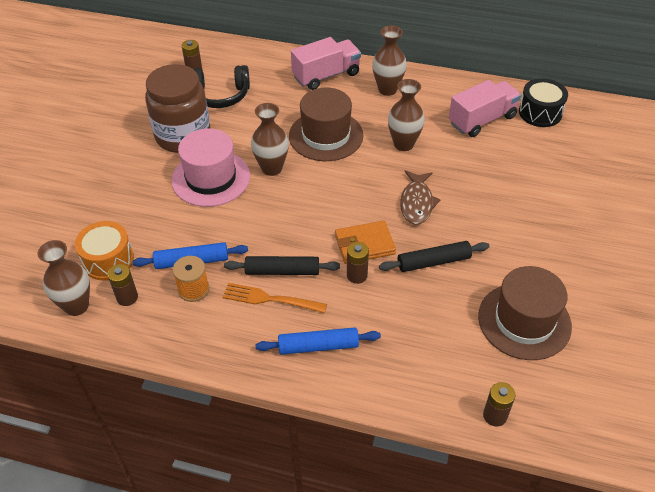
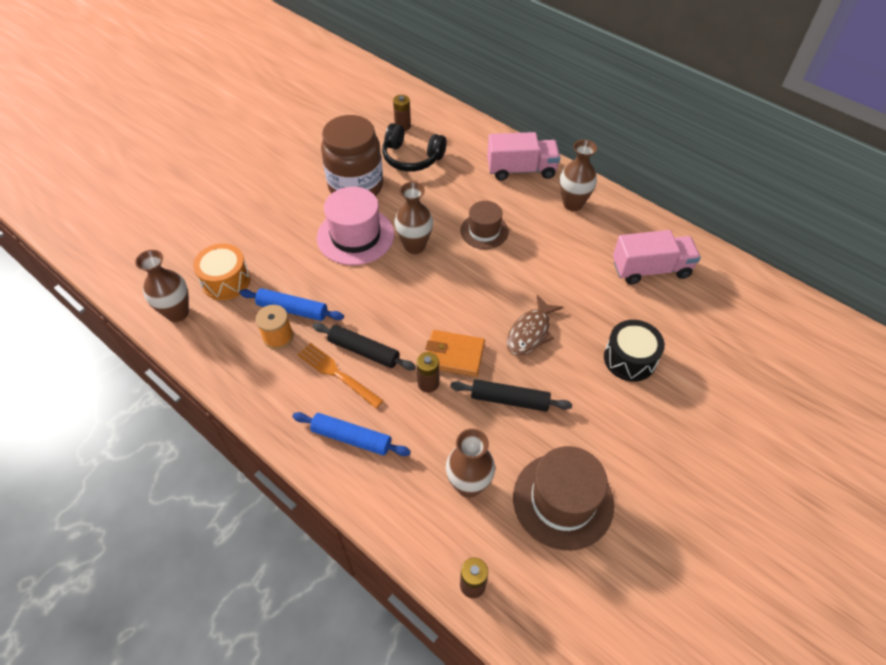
camera: 25 degrees right, 5 degrees up
(127, 297) = (221, 322): brown battery -> none
(326, 135) = (484, 231): brown hat -> brown hat, size x0.63
(403, 144) = (554, 266): brown vase -> brown vase (469, 485)
(540, 112) = (719, 283): black drum -> black drum (629, 359)

